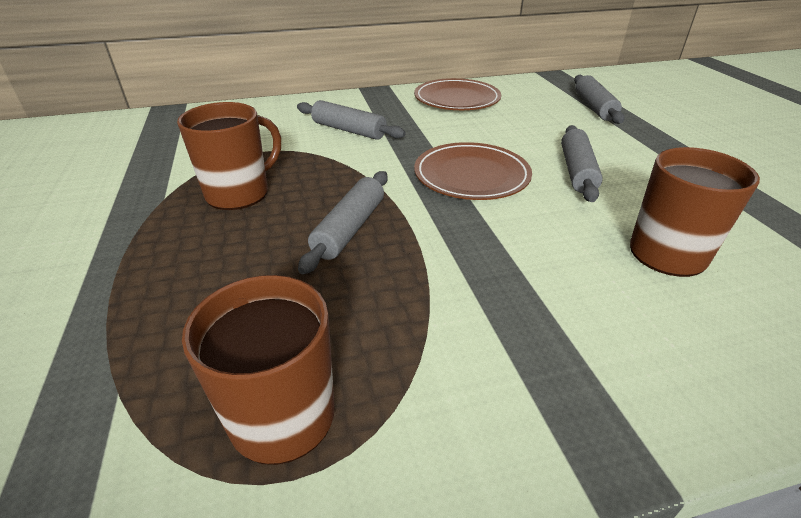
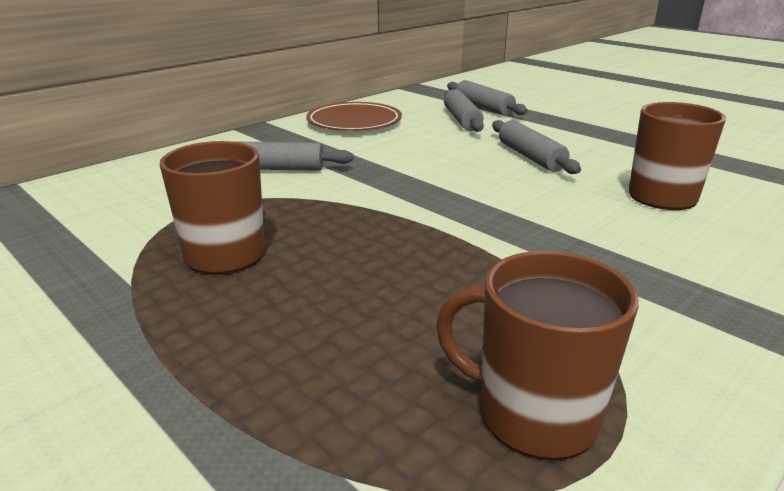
camera: 30 degrees left, 10 degrees down
(349, 229) = (394, 251): grey rolling pin -> grey rolling pin (461, 120)
(471, 176) = (450, 180): brown plate -> none

